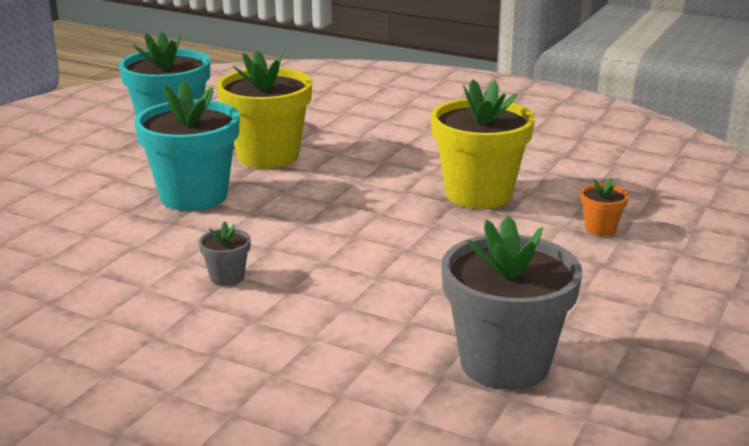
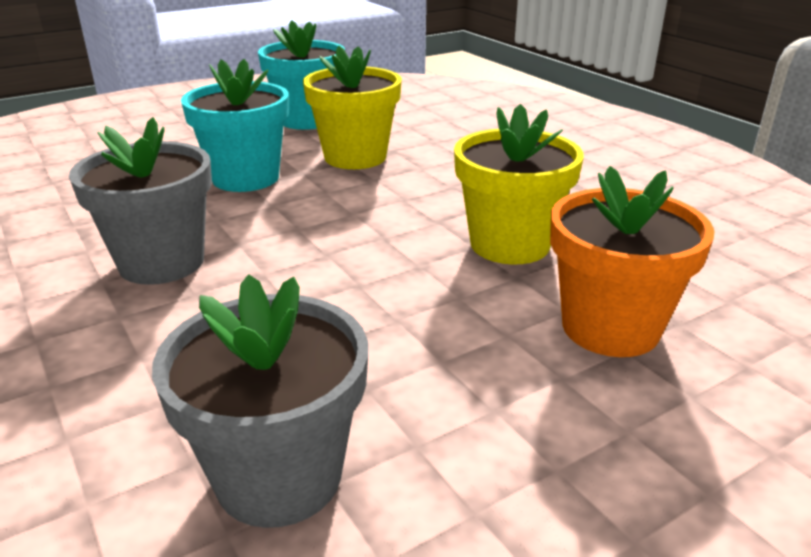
camera: 30 degrees right, 5 degrees up
(227, 277) = (161, 262): grey flower pot -> grey flower pot, size x2.30
(600, 229) = (610, 327): orange flower pot -> orange flower pot, size x2.30

